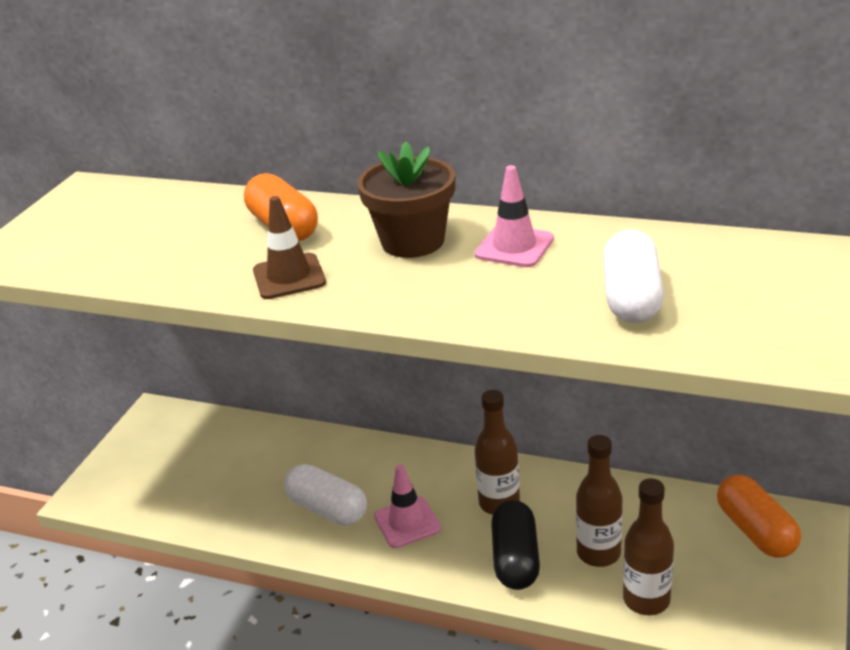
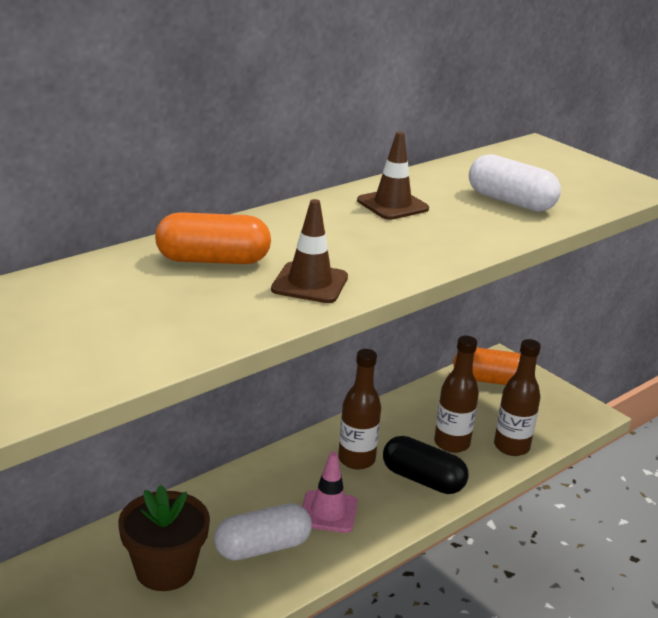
camera: 65 degrees left, 5 degrees down
(413, 241) = (328, 228): brown flower pot -> brown flower pot (165, 570)
(514, 247) = (392, 205): pink traffic cone -> brown traffic cone

